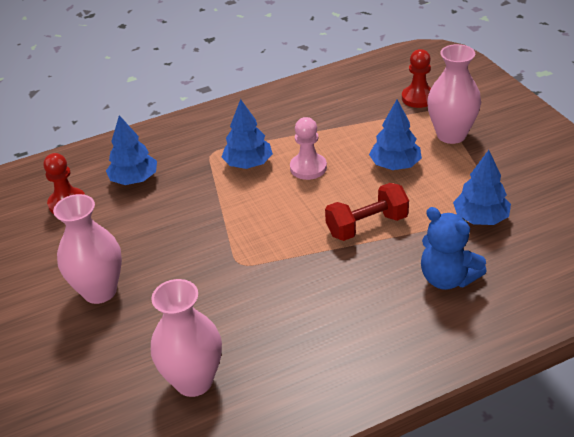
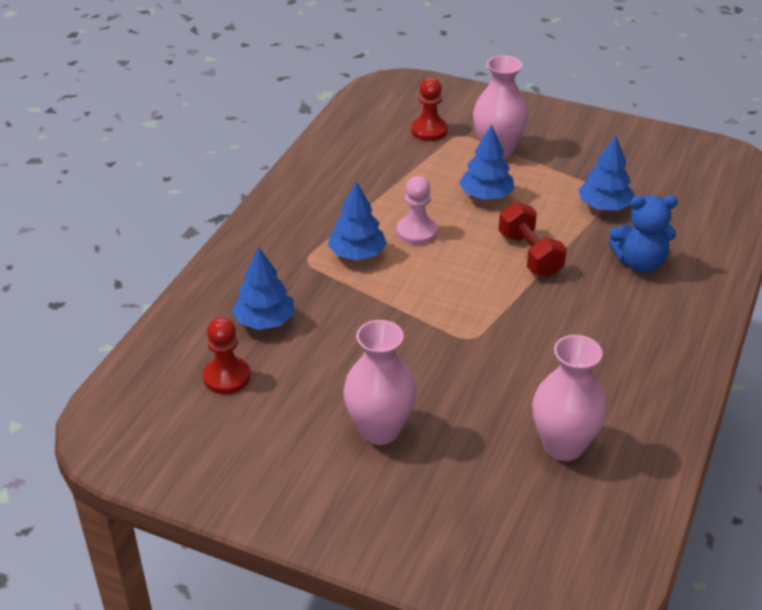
camera: 45 degrees left, 0 degrees up
(367, 226) = (530, 255): red dumbbell -> red dumbbell turned 45 degrees counterclockwise

